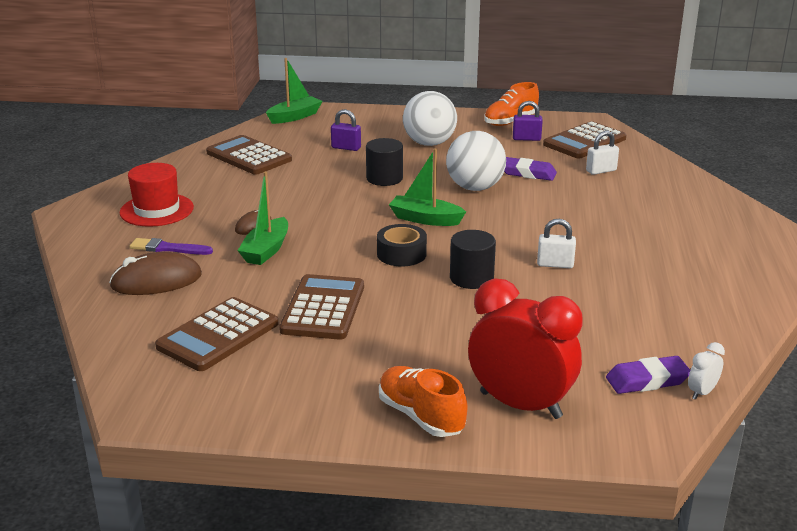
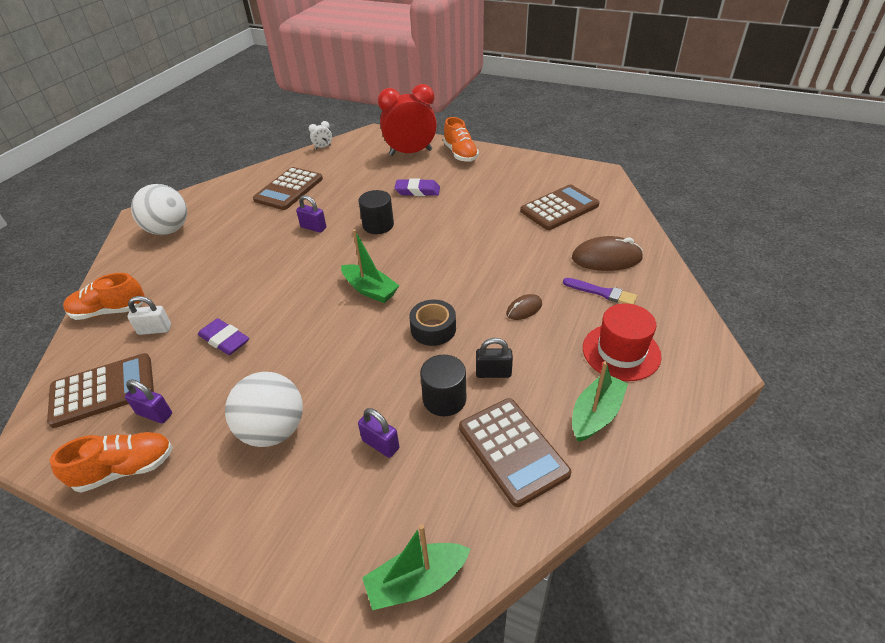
camera: 160 degrees left, 15 degrees up
(266, 250) = (517, 276): green boat -> green boat (596, 414)
(273, 185) = (493, 373): none -> black padlock
(323, 308) = (488, 217): brown calculator -> brown calculator (289, 189)
(384, 178) = (370, 361): black cylinder -> black cylinder (444, 399)
(401, 254) = (412, 254): black tape -> black tape (433, 329)
(475, 188) = (294, 326): white ball -> white ball (169, 230)
(520, 405) = (410, 152): red clock -> red clock turned 120 degrees clockwise
(555, 264) = (313, 227): white padlock -> purple padlock
(647, 380) = (341, 155): purple eraser -> purple eraser (417, 191)
(665, 175) = (109, 311): none -> orange shoe

